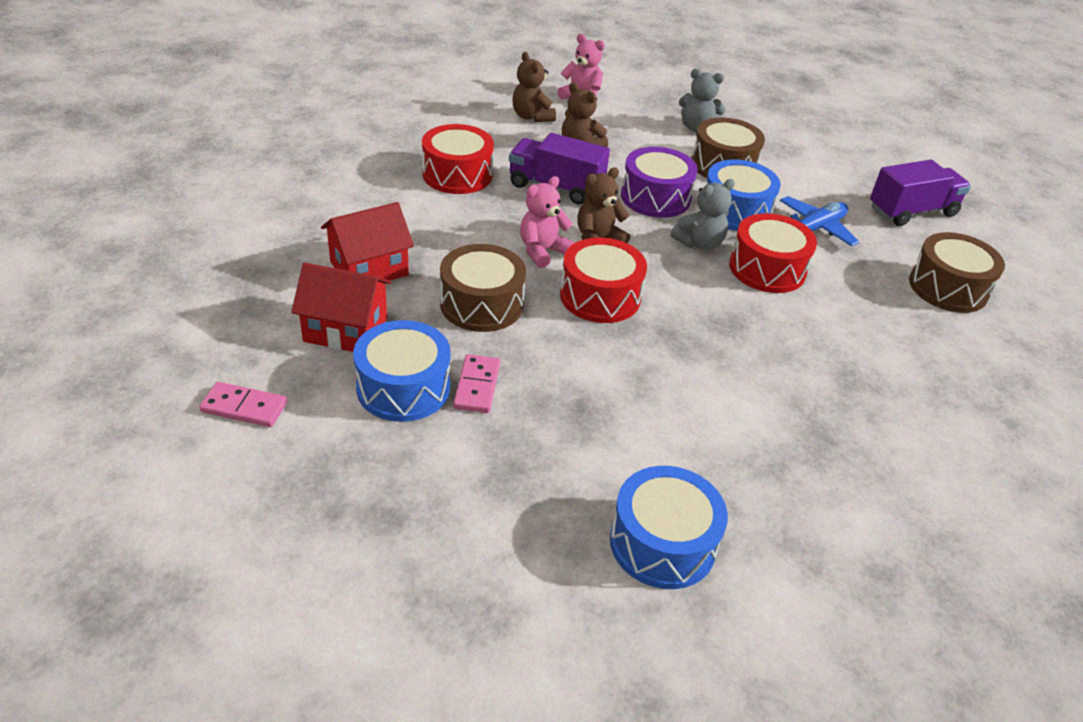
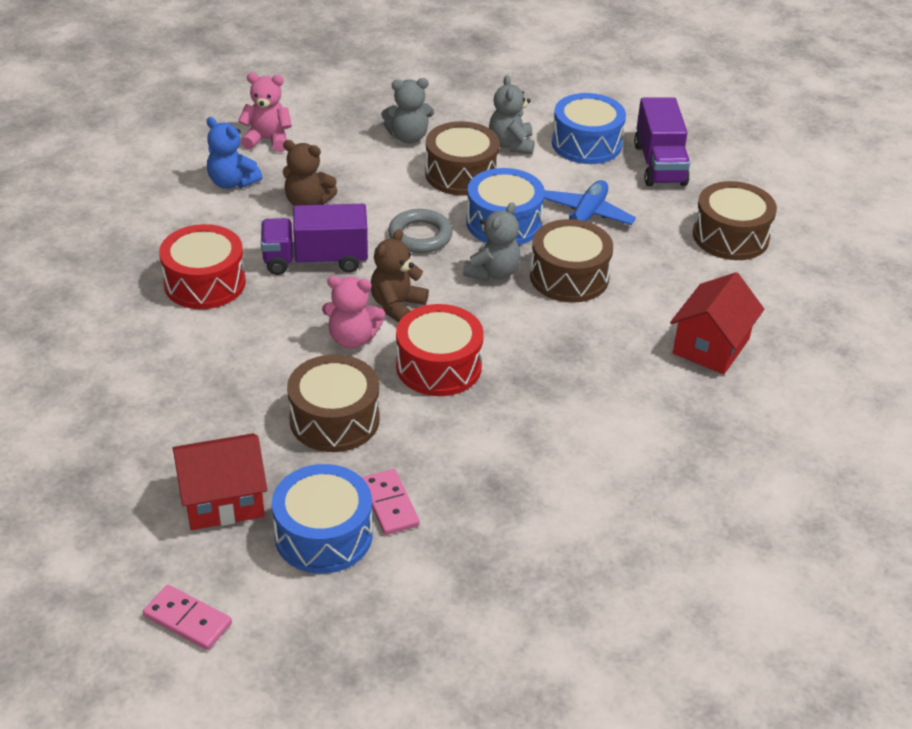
camera: 25 degrees left, 0 degrees up
(244, 407) = (188, 620): pink domino -> pink domino turned 45 degrees clockwise
(369, 268) = (195, 425): red house -> red house (711, 346)
(532, 117) = (232, 182): brown teddy bear -> blue teddy bear
(542, 251) = (352, 339): pink teddy bear -> pink teddy bear turned 105 degrees counterclockwise
(655, 197) = (420, 236): purple drum -> grey ring
(662, 543) = (639, 577): blue drum -> blue drum (586, 144)
(767, 269) = (569, 277): red drum -> brown drum
(782, 158) = (511, 145): none -> grey teddy bear
(912, 211) = (659, 164): purple truck -> purple truck turned 135 degrees clockwise

